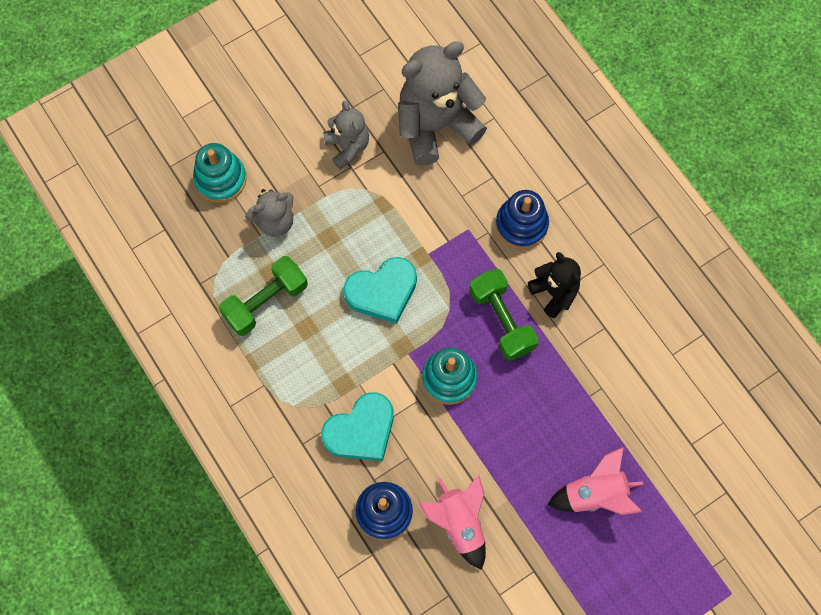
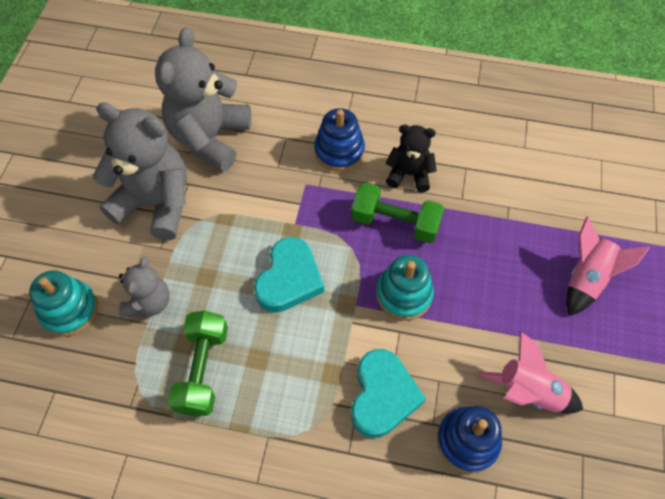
camera: 45 degrees left, 10 degrees down
(347, 147) = (156, 203): grey teddy bear -> grey teddy bear, size x1.84

